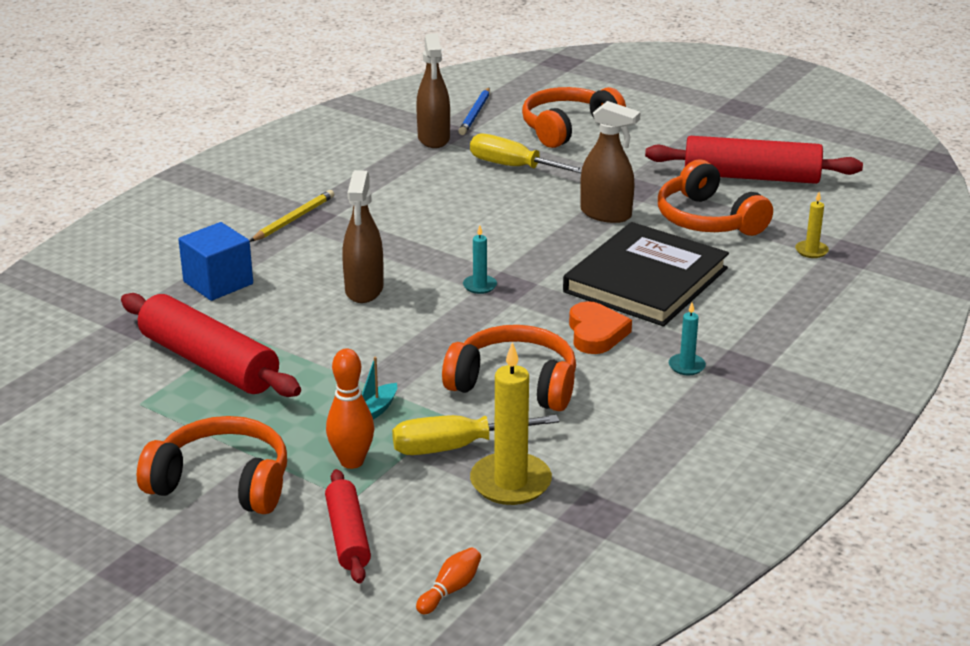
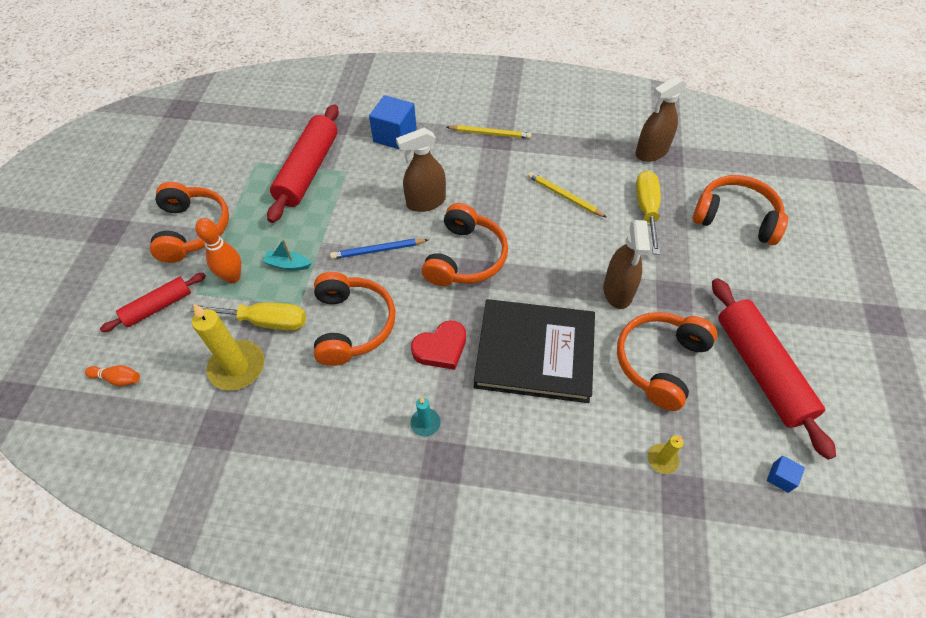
camera: 65 degrees right, 25 degrees up
(447, 204) = (564, 196): none -> yellow pencil
(454, 447) = (266, 321): yellow screwdriver -> yellow screwdriver turned 135 degrees clockwise
(475, 114) = (709, 158): blue pencil -> blue pencil (378, 250)
(479, 286) = (466, 257): turquoise candle -> orange headphones
(596, 333) = (441, 348): orange heart -> red heart
(861, 205) = (780, 477): none -> blue cube

